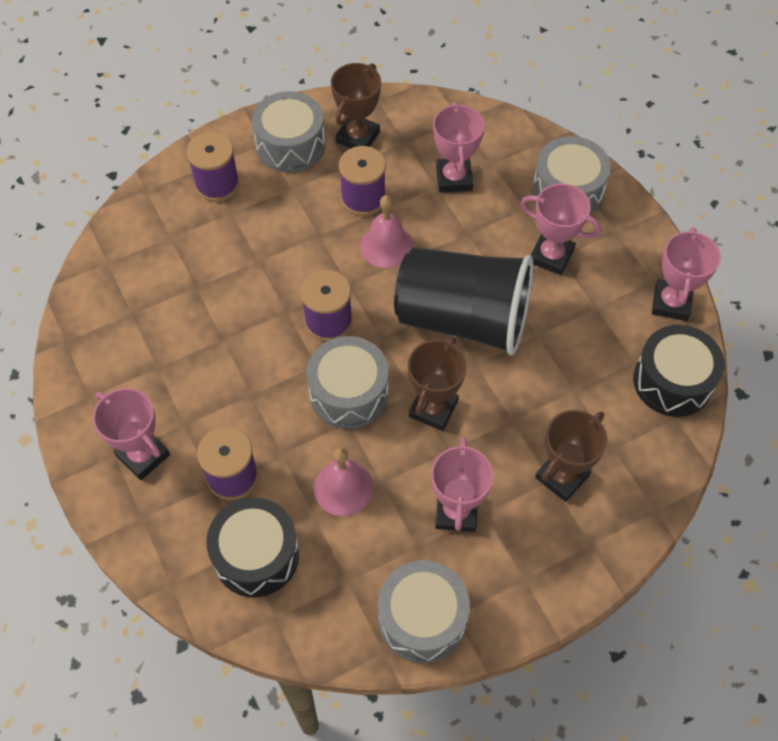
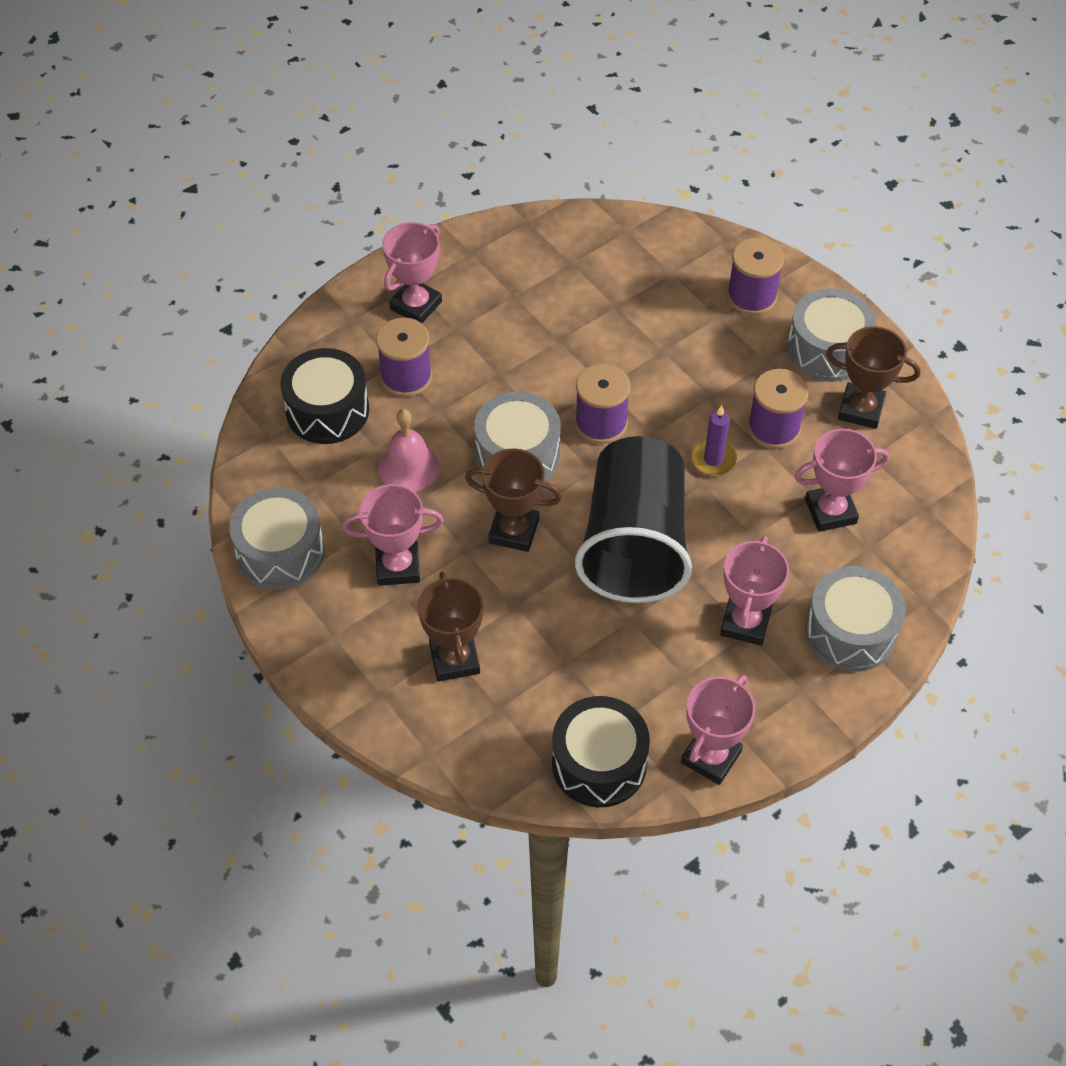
camera: 80 degrees right, 5 degrees down
(386, 246) = (713, 459): pink bell -> purple candle
(562, 476) = (454, 659): brown trophy -> brown trophy turned 45 degrees clockwise
(671, 303) = (711, 757): pink trophy -> pink trophy turned 60 degrees counterclockwise

